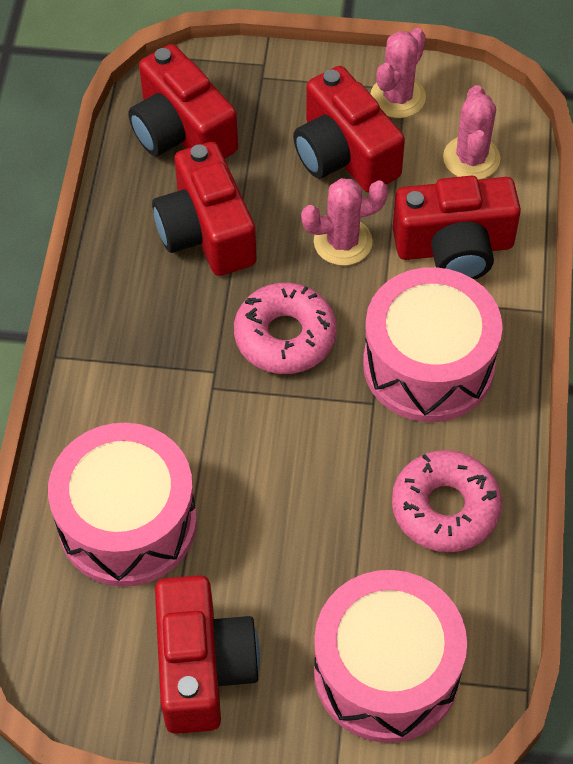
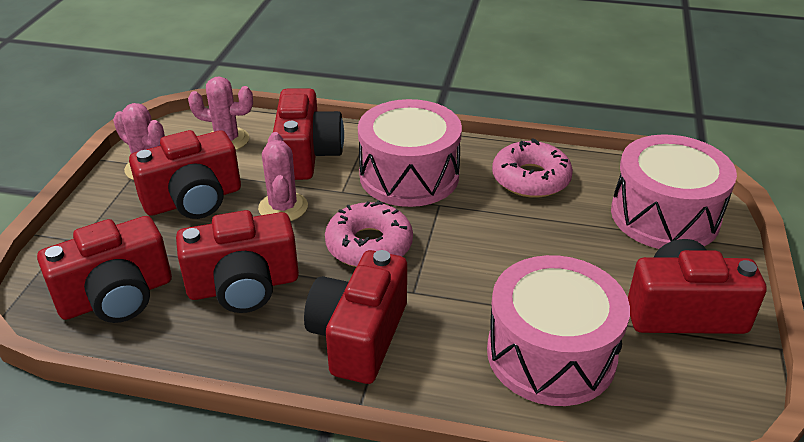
camera: 85 degrees left, 20 degrees down
(142, 344) = (359, 336): none -> red camera

